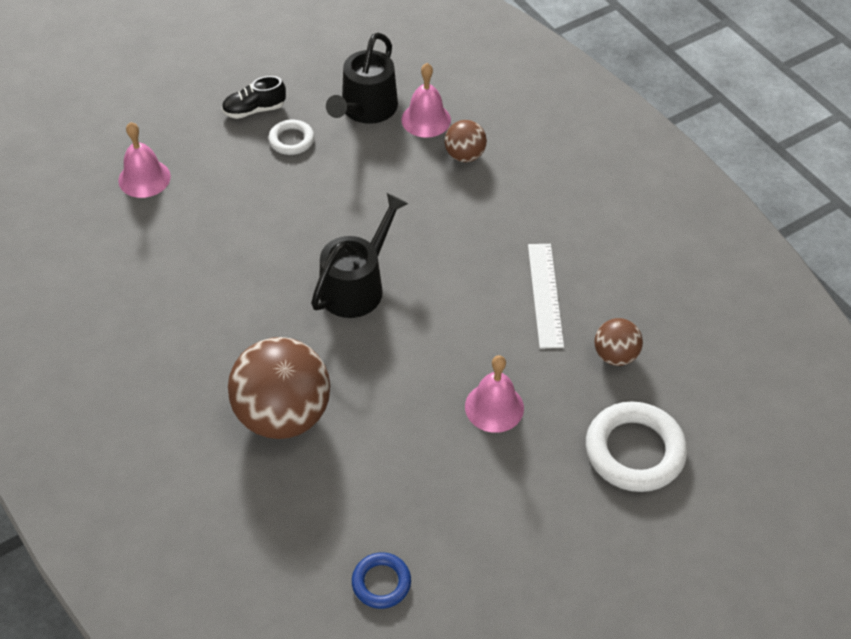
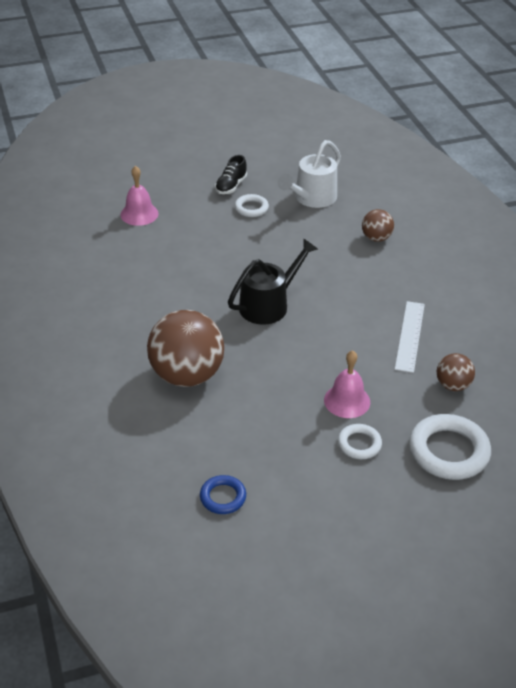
camera: 15 degrees right, 10 degrees down
(254, 110) = (231, 186): black shoe -> black shoe turned 60 degrees counterclockwise
(366, 109) = (312, 198): black watering can -> white watering can
(426, 119) = (354, 211): pink bell -> none
(526, 466) = (359, 444): none -> white ring

